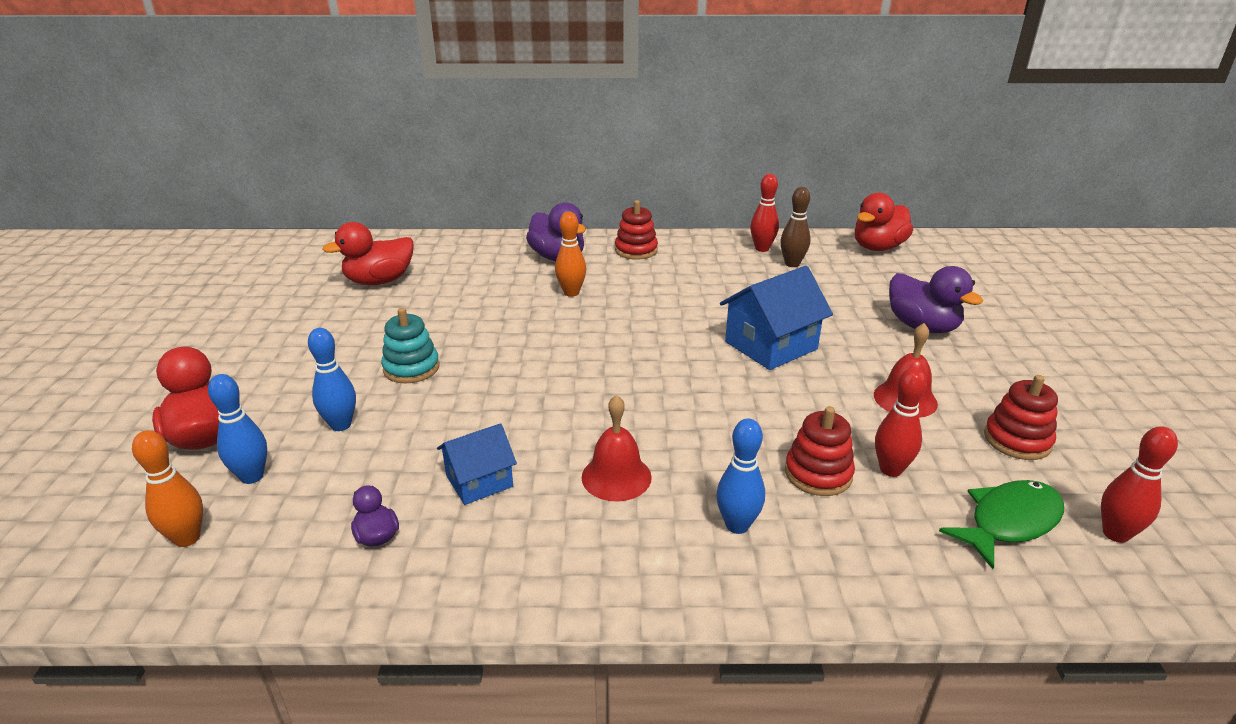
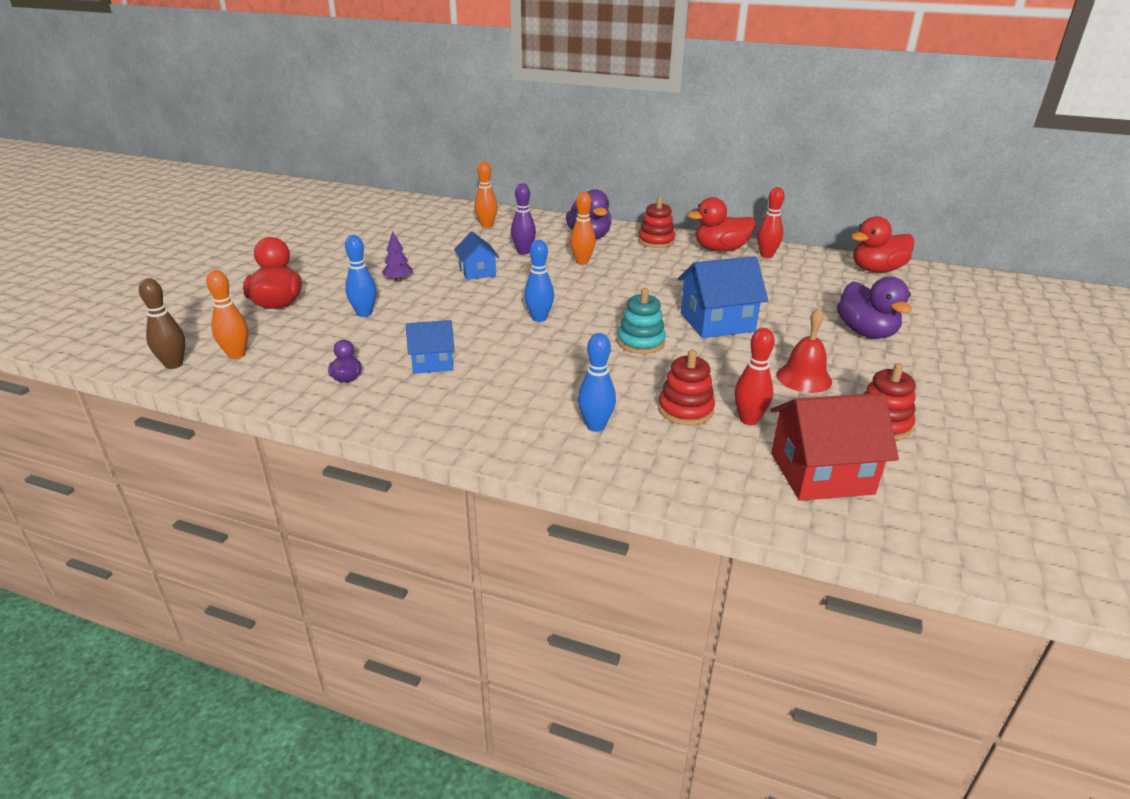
camera: 20 degrees right, 0 degrees up
(252, 476) = (292, 331): blue bowling pin -> blue bowling pin (539, 318)
(358, 363) = (398, 280): none -> purple tree
(379, 281) = (446, 233): red duck -> red duck (720, 250)
(411, 368) = (432, 289): turquoise stacking toy -> turquoise stacking toy (640, 342)
(425, 262) = (486, 226): none -> orange bowling pin
(454, 331) = (477, 272): none -> blue house
(493, 291) = (523, 252): none -> purple bowling pin
(616, 477) = (529, 380): red bell -> none
(792, 264) = (784, 270): brown bowling pin -> brown bowling pin (174, 364)
(1009, 522) = (821, 473): green fish -> red house
(1115, 534) = (912, 502): red bowling pin -> none

